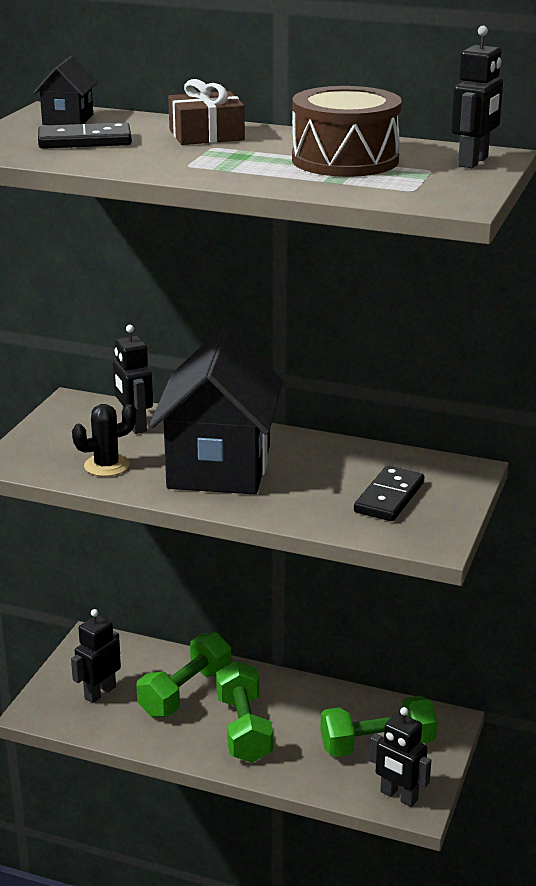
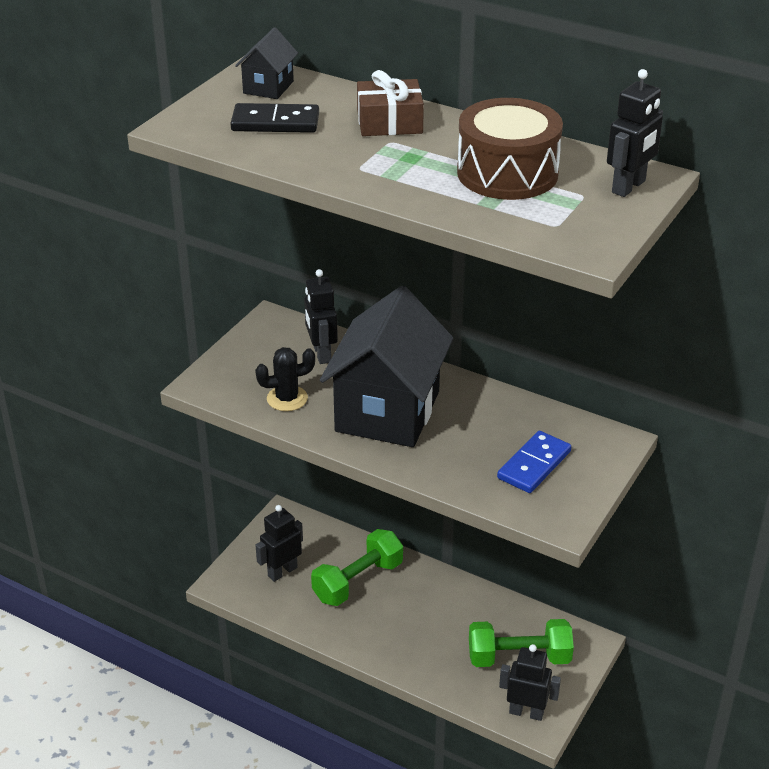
camera: 10 degrees right, 10 degrees up
(243, 729) = (402, 625): green dumbbell -> none
(389, 497) = (534, 465): black domino -> blue domino
(398, 796) = (526, 712): black robot -> black robot turned 150 degrees clockwise

